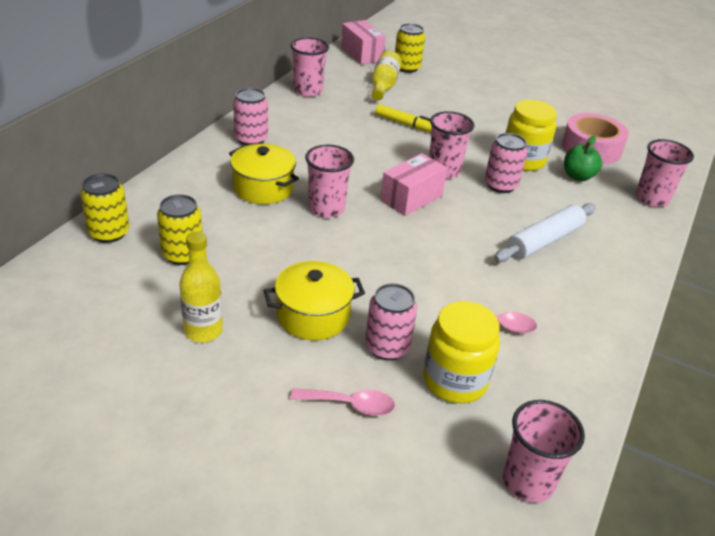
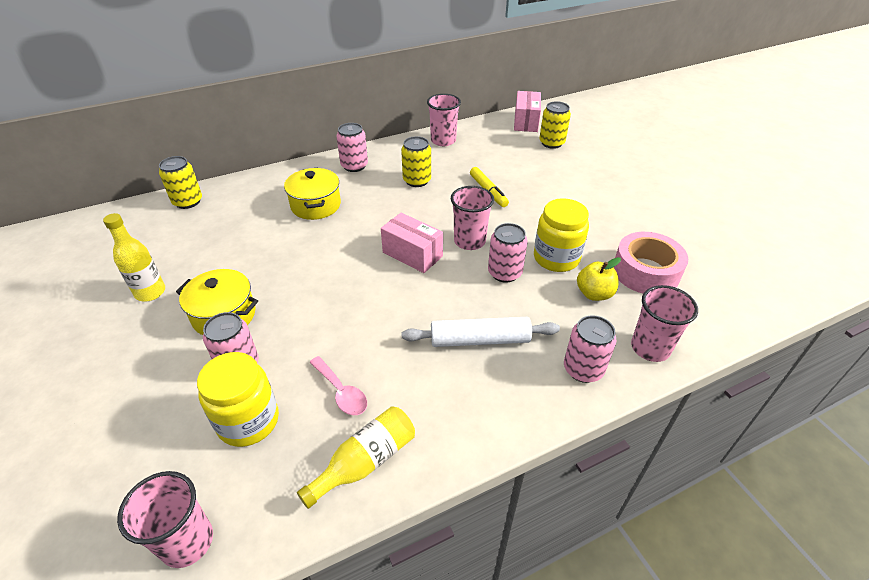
camera: 40 degrees right, 5 degrees up
(182, 254) = (207, 233): yellow can -> yellow can (417, 180)
(326, 208) = (338, 237): pink cup -> none
(350, 405) = (159, 396): pink spoon -> none
(383, 86) = (510, 153): yellow bottle -> yellow bottle (365, 462)
(411, 198) = (412, 254): pink box -> pink box turned 45 degrees clockwise
(578, 176) = (594, 294): green apple -> yellow apple
(631, 230) = (583, 369): none -> pink can

